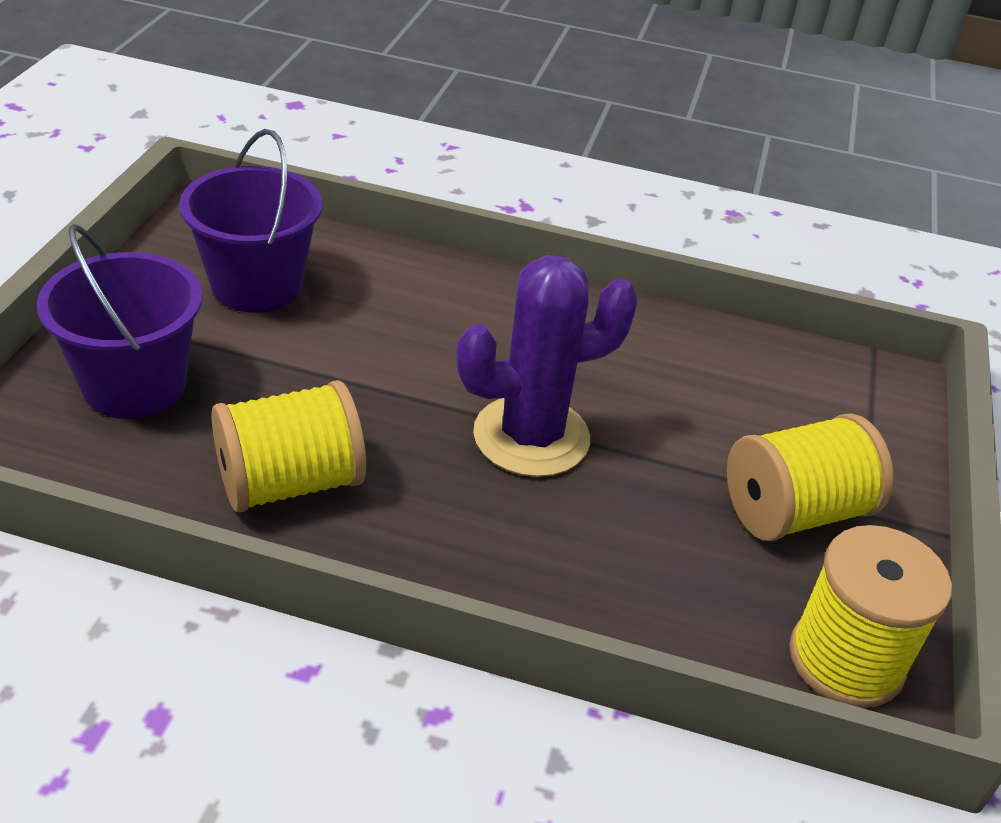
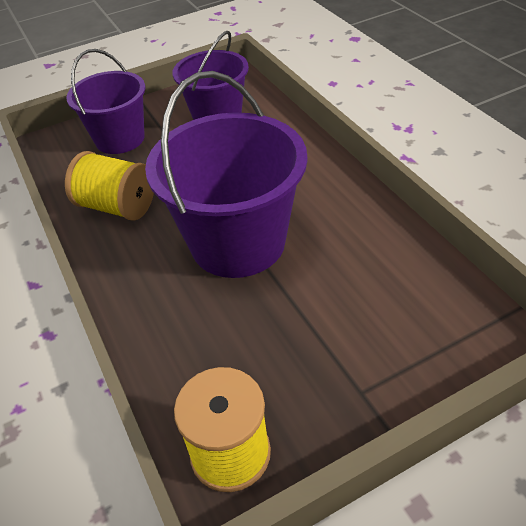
camera: 55 degrees right, 5 degrees up
(531, 436) = (238, 242): purple cactus -> purple bucket
(794, 512) = (317, 362): yellow spool -> none

